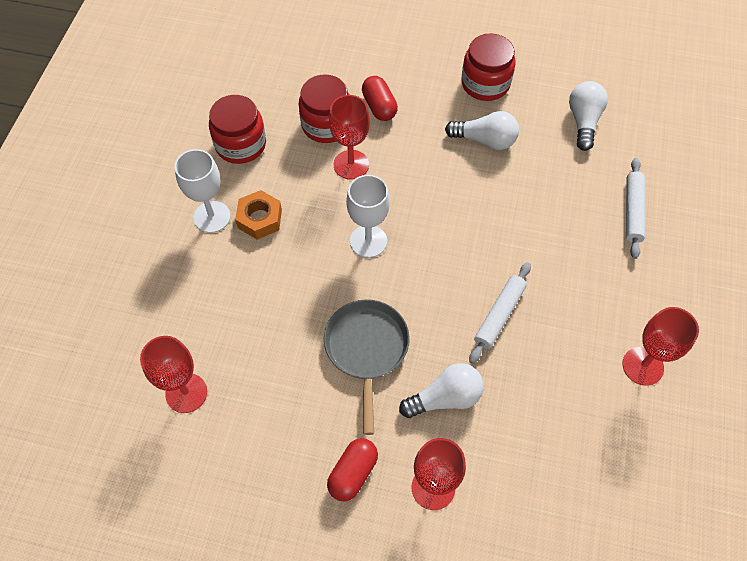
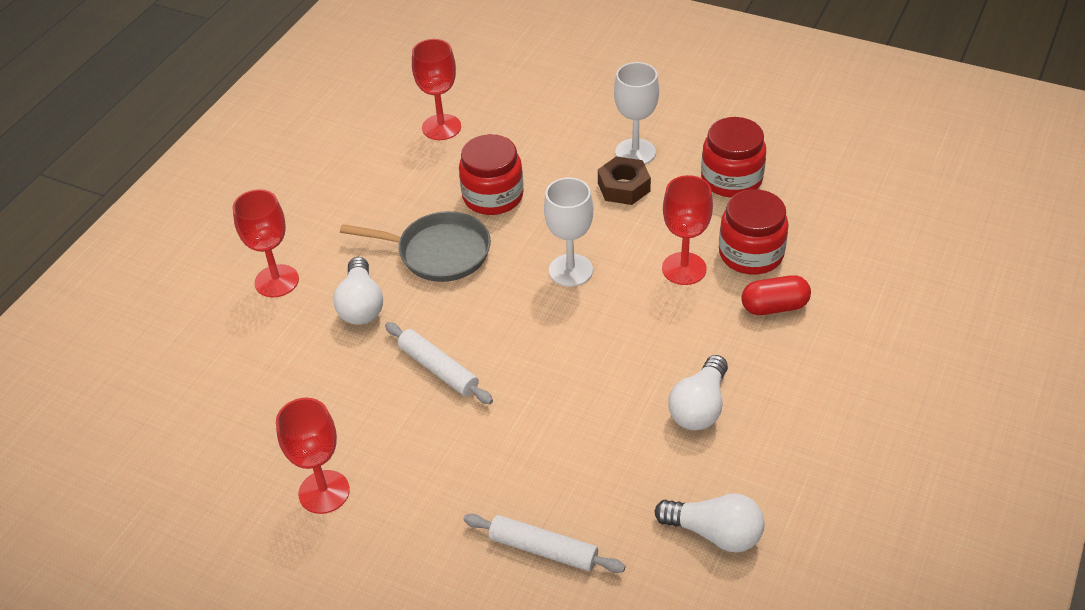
camera: 105 degrees right, 15 degrees down
(259, 219) = (623, 187): orange nut -> brown nut
(353, 473) = (317, 227): red capsule -> none
(485, 84) = (803, 428): red jar -> red jar (493, 196)

